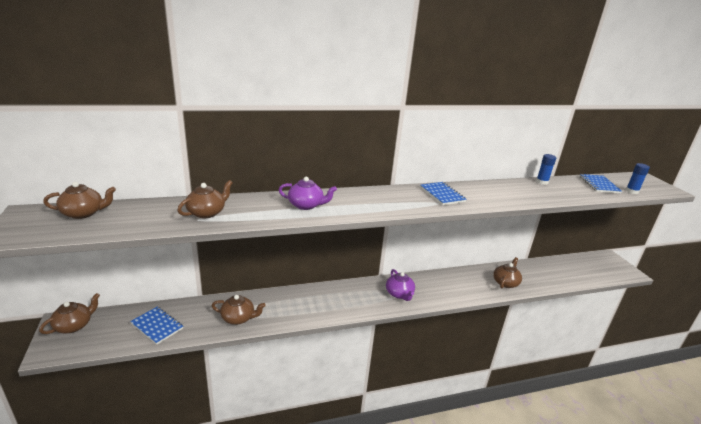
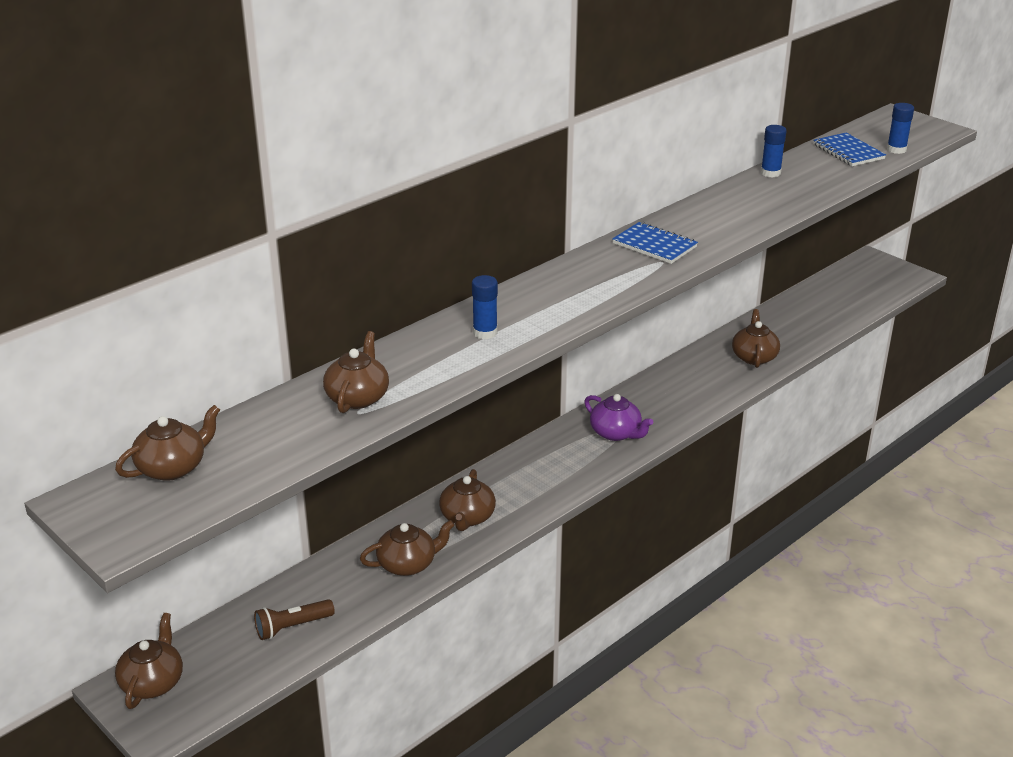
camera: 25 degrees left, 5 degrees up
(157, 326) = (292, 627): blue notebook -> brown flashlight
(288, 306) = (467, 517): none -> brown teapot
(306, 205) = (485, 332): purple teapot -> blue glue stick

